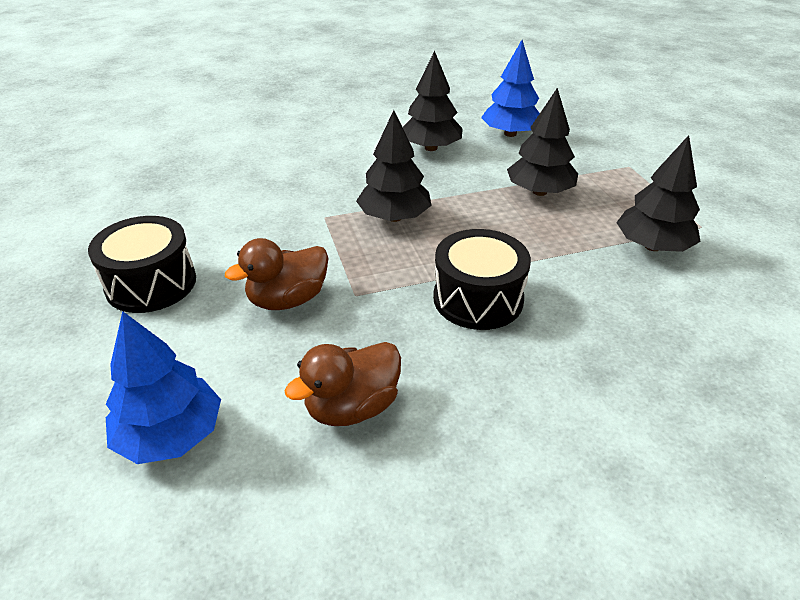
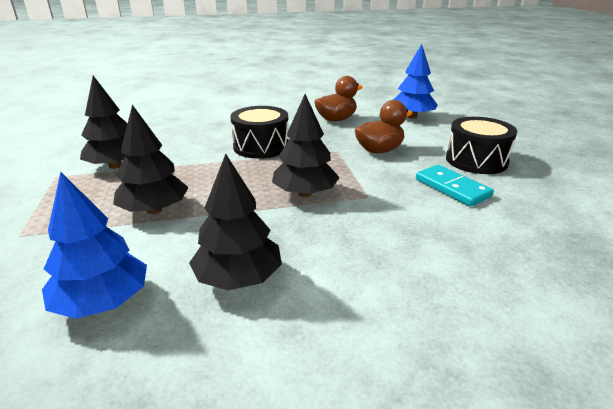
camera: 175 degrees left, 10 degrees down
(222, 233) = (452, 188): none -> turquoise domino

